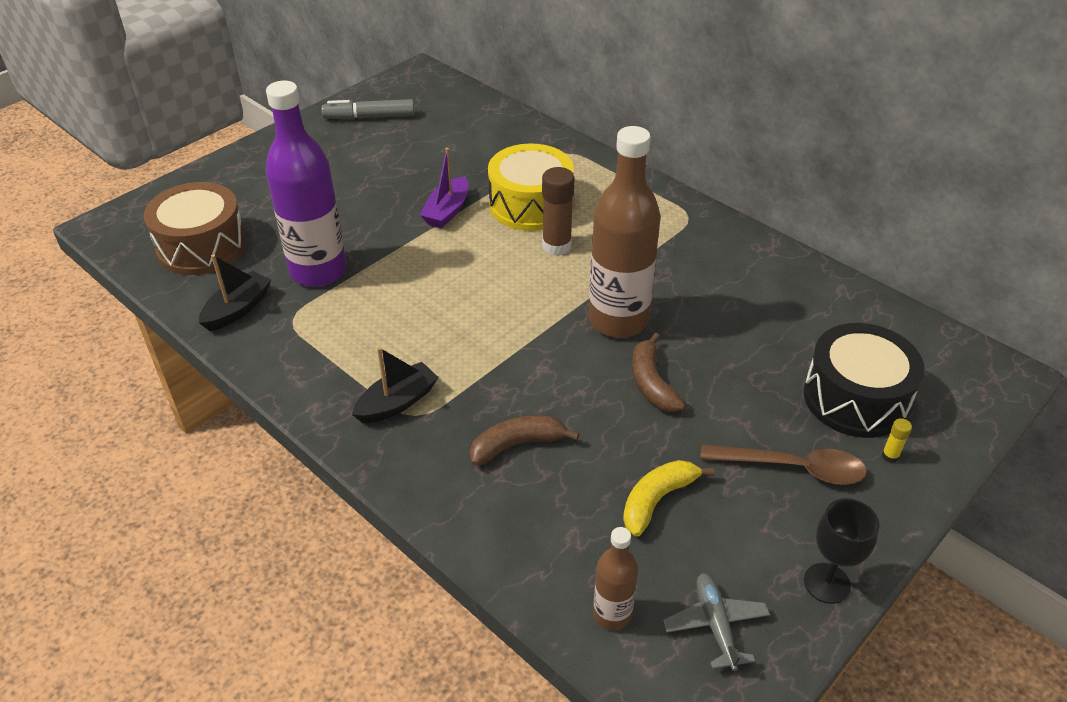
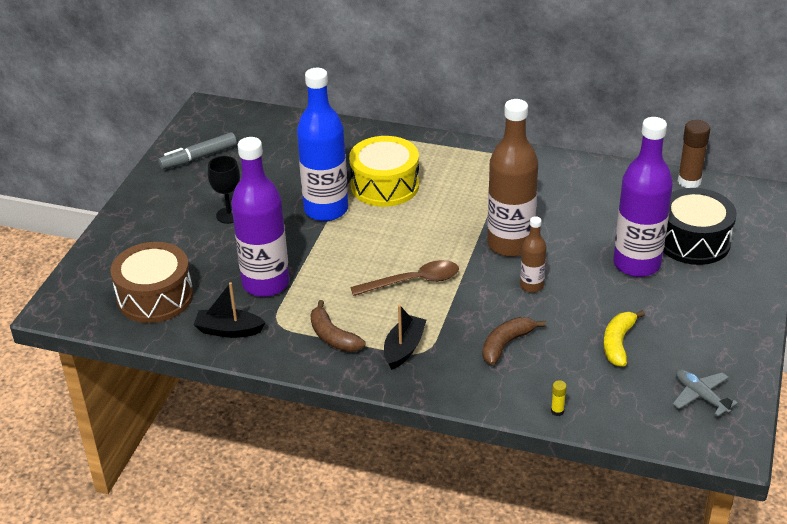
camera: 25 degrees left, 5 degrees down
(238, 309) = (229, 330): black boat -> black boat turned 90 degrees counterclockwise
(447, 211) = (326, 210): purple boat -> blue bottle
(556, 246) = (428, 208): brown glue stick -> brown glue stick (689, 181)
(612, 614) = (639, 414): brown bottle -> brown bottle (531, 286)
(651, 383) = (562, 276): brown banana -> brown banana (333, 336)
(758, 402) = (636, 264): none -> purple bottle
(793, 468) = (685, 295): brown spoon -> brown spoon (413, 281)
(827, 583) = (746, 350): black goblet -> black goblet (229, 215)
(890, 456) = (735, 268): yellow glue stick -> yellow glue stick (557, 411)

